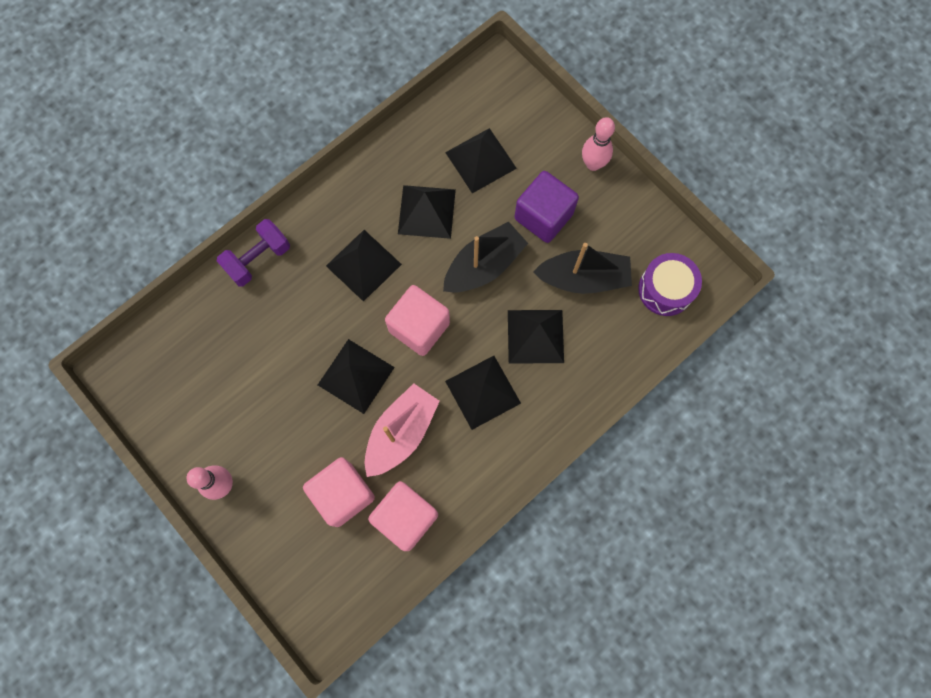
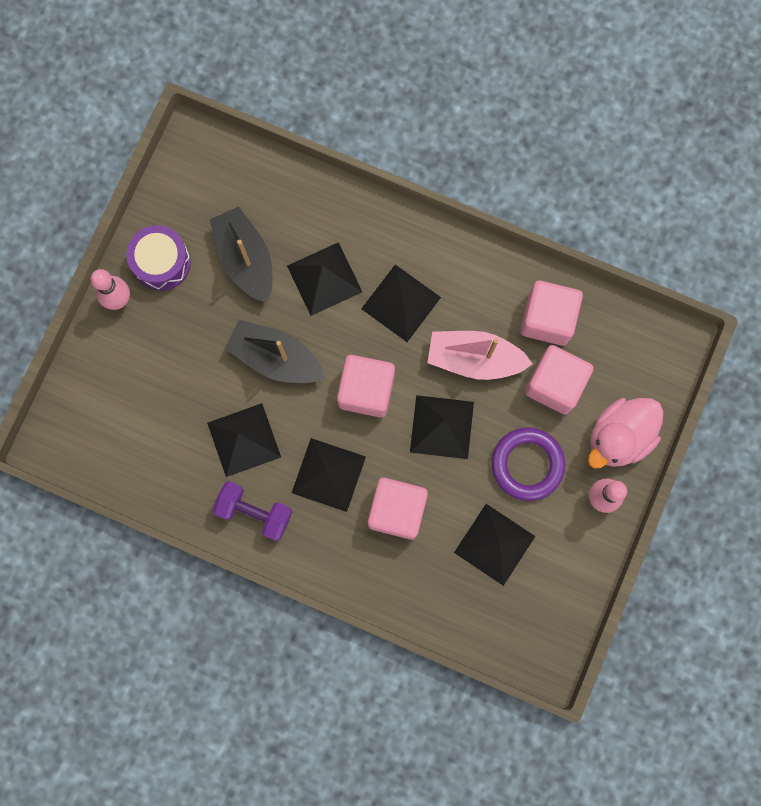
camera: 115 degrees left, 5 degrees up
(258, 259) = (371, 582): purple dumbbell -> purple dumbbell (254, 512)
(266, 529) = (619, 437): none -> pink duck
(285, 434) = (527, 464): none -> purple ring
(305, 306) = (397, 510): none -> pink cube
(480, 160) = (163, 412): black pyramid -> black pyramid (494, 544)
(543, 216) = (197, 323): purple cube -> none
(665, 289) = (222, 179): purple drum -> purple drum (161, 262)

